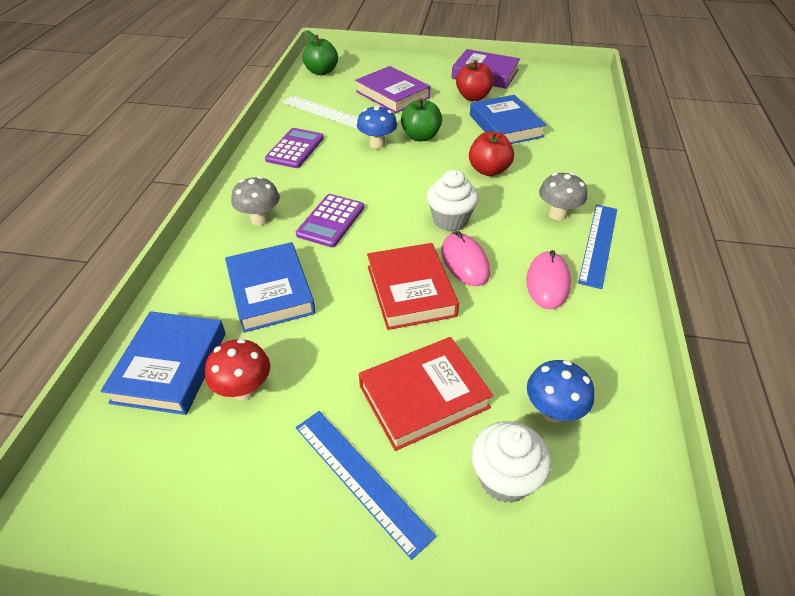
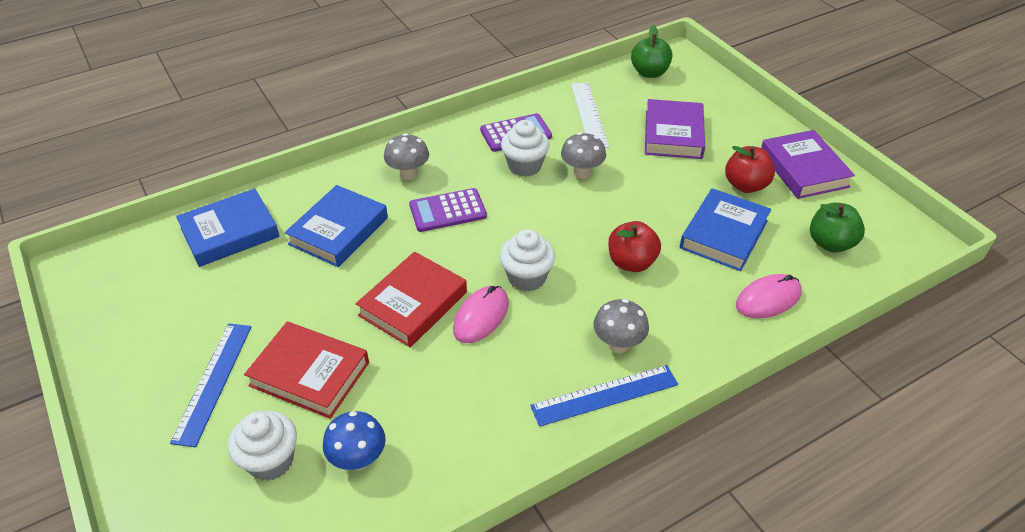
camera: 50 degrees right, 0 degrees up
(244, 389) = (240, 279): red mushroom -> none
(335, 163) = (524, 166): none -> white cupcake
(377, 144) = (582, 173): blue mushroom -> grey mushroom
(421, 136) = (628, 191): green apple -> green apple (830, 243)
(547, 282) = (510, 384): pink mouse -> pink mouse (768, 299)

